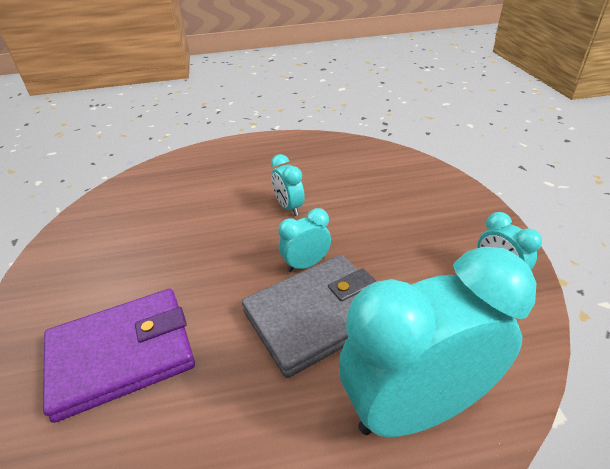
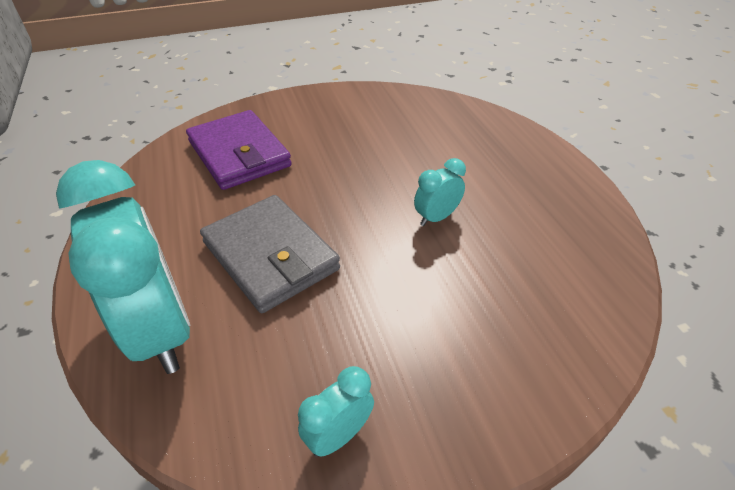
camera: 80 degrees right, 5 degrees up
(306, 264) = (341, 241): turquoise clock -> none

